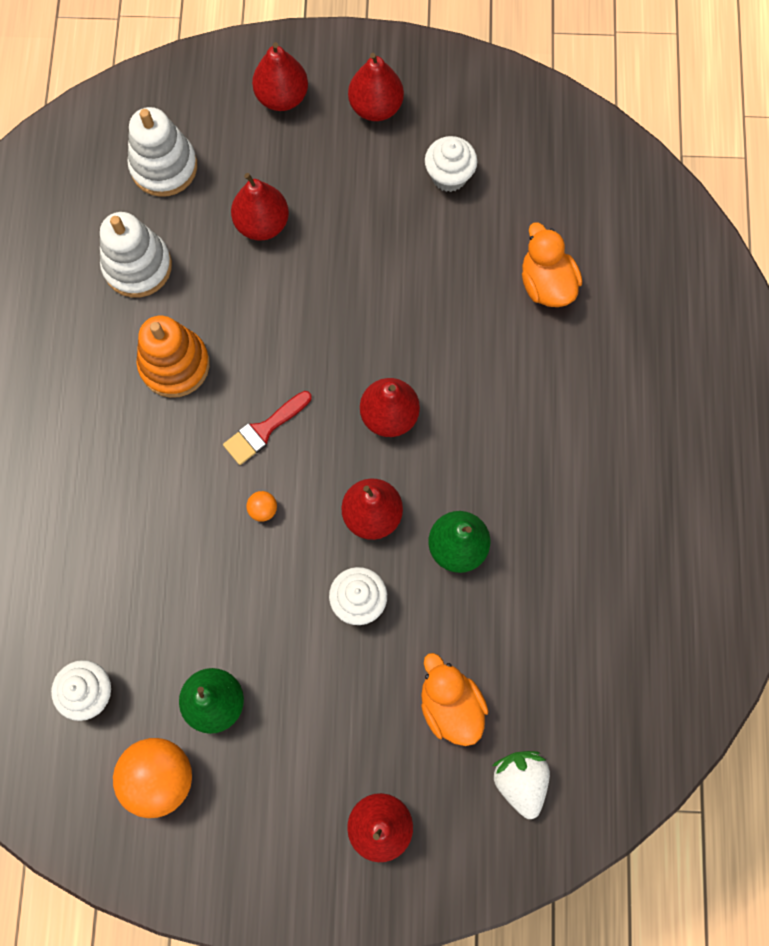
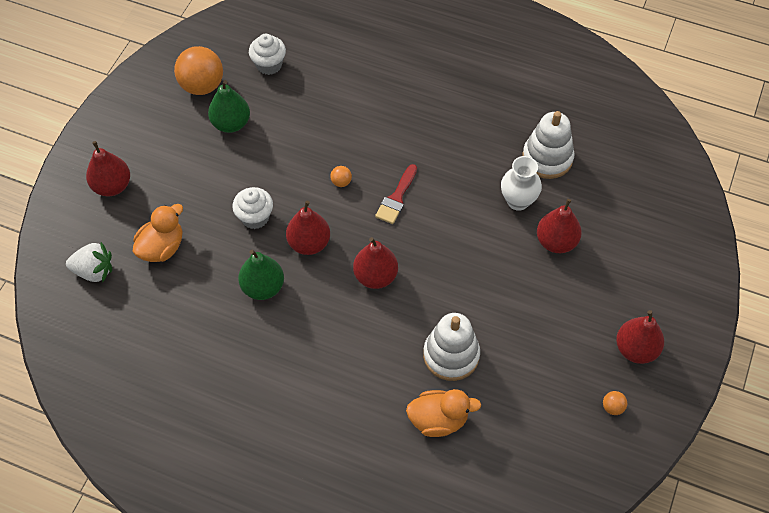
camera: 110 degrees right, 15 degrees down
(164, 167) = (623, 194): white stacking toy -> white stacking toy (451, 355)
(174, 364) = (465, 160): orange stacking toy -> none
(217, 283) = (518, 201): none -> white vase
(264, 430) = (396, 198): red brush -> red brush turned 135 degrees counterclockwise
(282, 97) = (663, 286): red pear -> none
(449, 176) = (557, 382): white cupcake -> none
(450, 705) = (162, 247): orange duck -> orange duck turned 45 degrees counterclockwise
(456, 114) = (612, 407): none -> orange ball

